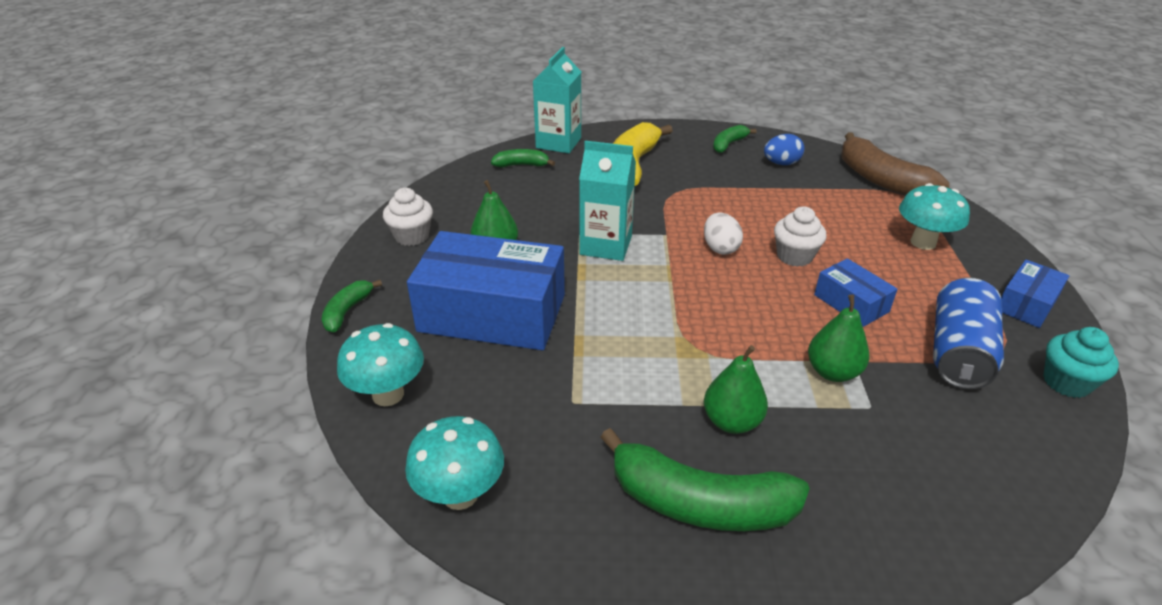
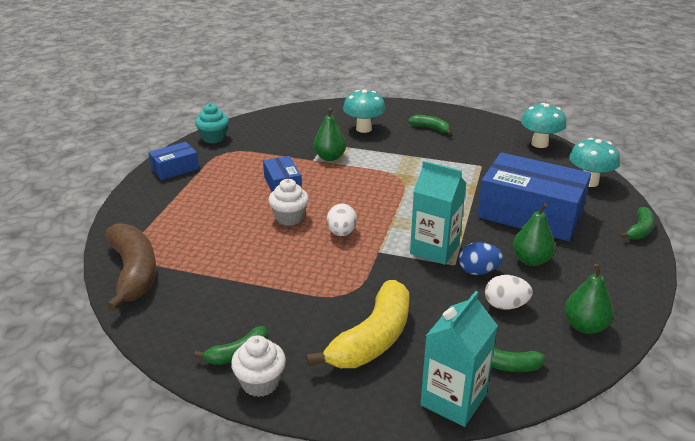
camera: 165 degrees left, 5 degrees down
(412, 236) = (612, 286): white cupcake -> white cupcake (260, 383)
(523, 204) = (505, 305): none -> white egg
(699, 503) = (430, 128): green banana -> green banana, size x0.52
(732, 422) = (399, 148): green pear -> green pear (584, 326)
(781, 163) = (206, 311): blue egg -> blue egg (478, 271)
(923, 242) = (182, 212): turquoise mushroom -> turquoise mushroom (363, 129)
(958, 352) = (250, 155): blue can -> none

